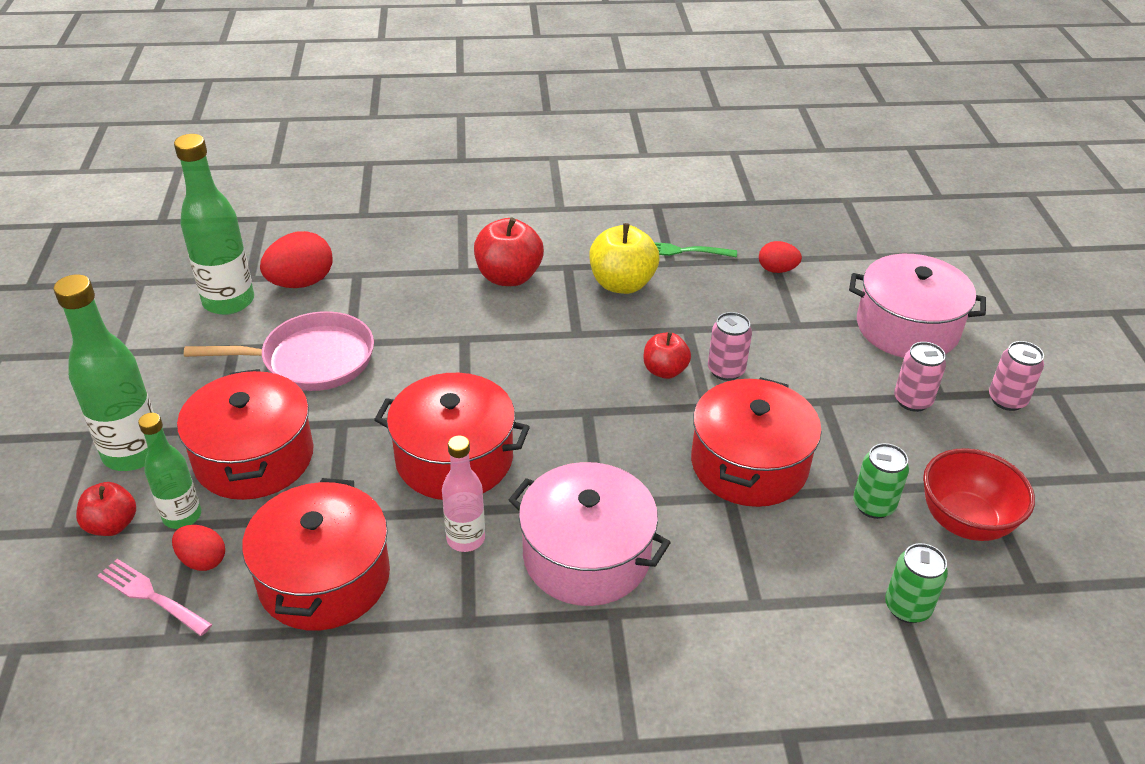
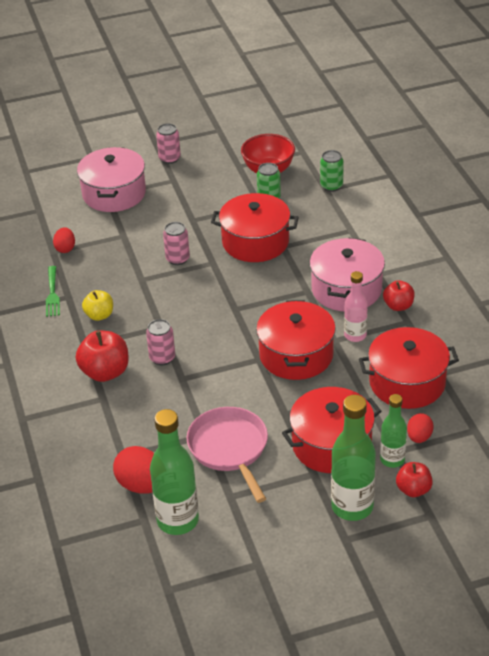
camera: 100 degrees left, 0 degrees up
(151, 596) = (453, 449): pink fork -> none
(622, 284) = (99, 315): yellow apple -> yellow apple, size x0.62
(664, 371) = (186, 283): red apple -> red apple (398, 306)
(912, 400) = (181, 189): pink can -> pink can (162, 358)

